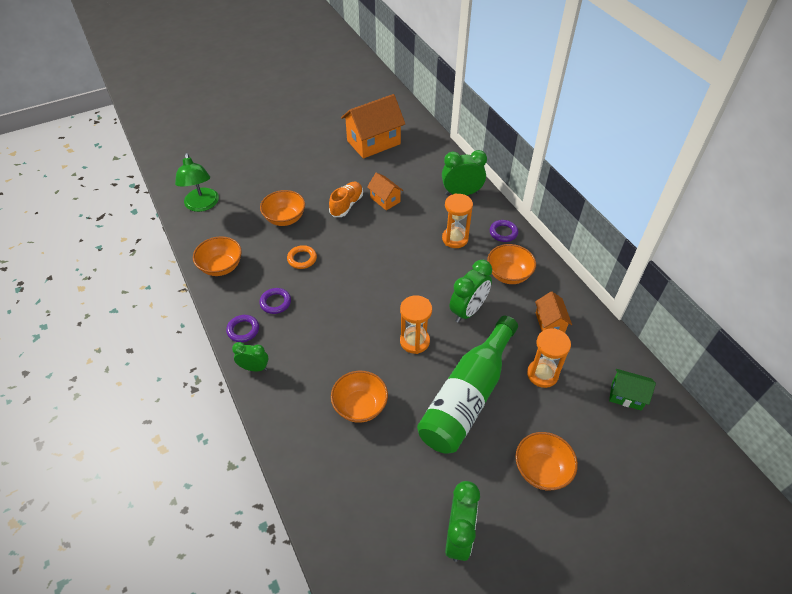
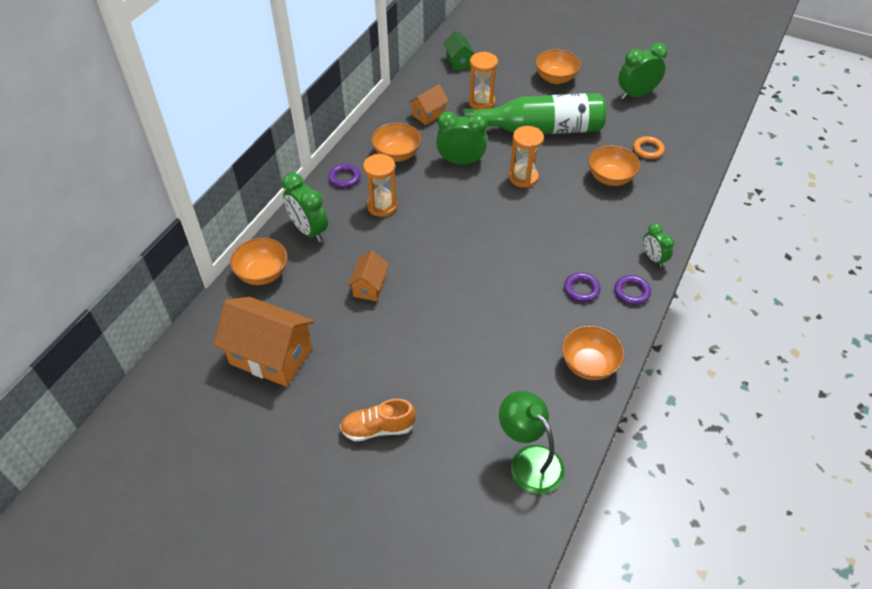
camera: 125 degrees left, 0 degrees up
(202, 205) = (529, 460): green lamp -> green lamp turned 75 degrees counterclockwise
(285, 218) = (474, 357): orange bowl -> orange bowl (262, 274)
(302, 259) = (513, 304): orange ring -> orange ring (648, 150)
(346, 205) = (406, 315): orange shoe -> orange shoe (378, 428)

